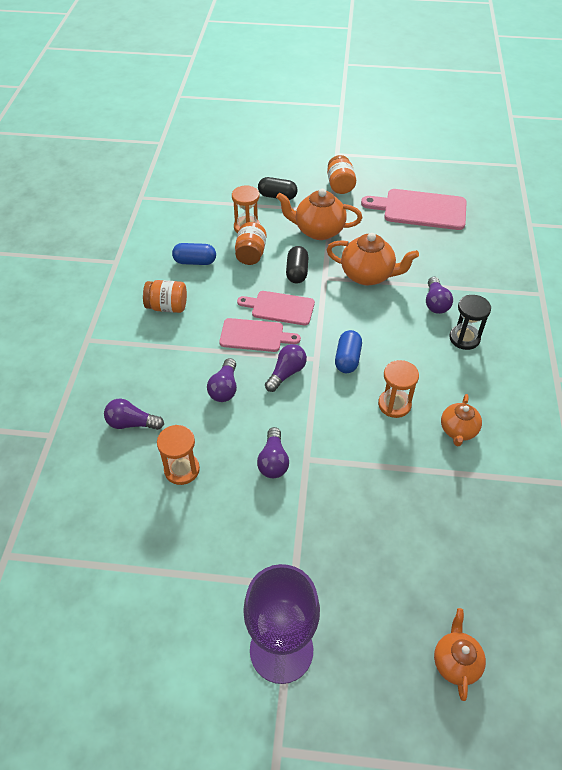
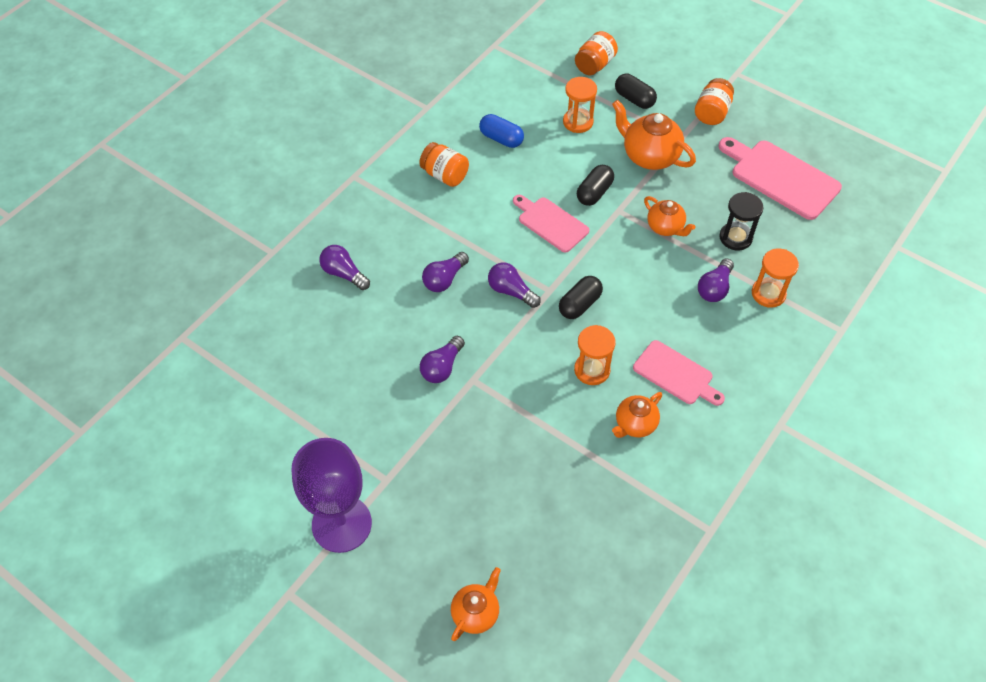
camera: 30 degrees right, 5 degrees up
(182, 469) = (359, 335): orange hourglass -> orange hourglass (768, 294)
(251, 254) = (561, 153): orange jar -> orange jar (594, 65)
(255, 336) = (507, 241): pink cutting board -> pink cutting board (675, 374)
(286, 373) = (511, 291): purple light bulb -> purple light bulb turned 120 degrees counterclockwise
(347, 359) = (579, 304): blue capsule -> black capsule
(368, 275) = (665, 227): orange teapot -> orange teapot, size x0.62
(464, 338) = (715, 338): black hourglass -> black hourglass (735, 237)

